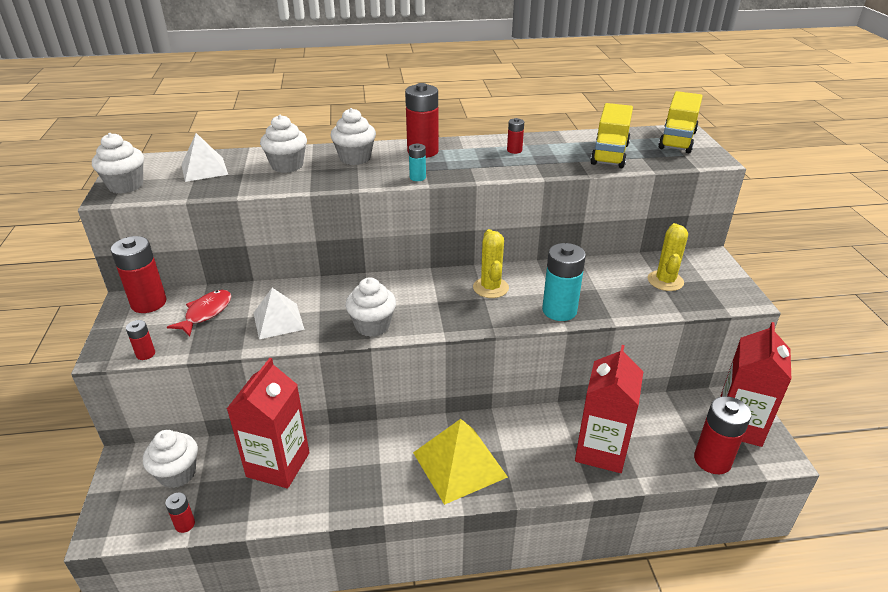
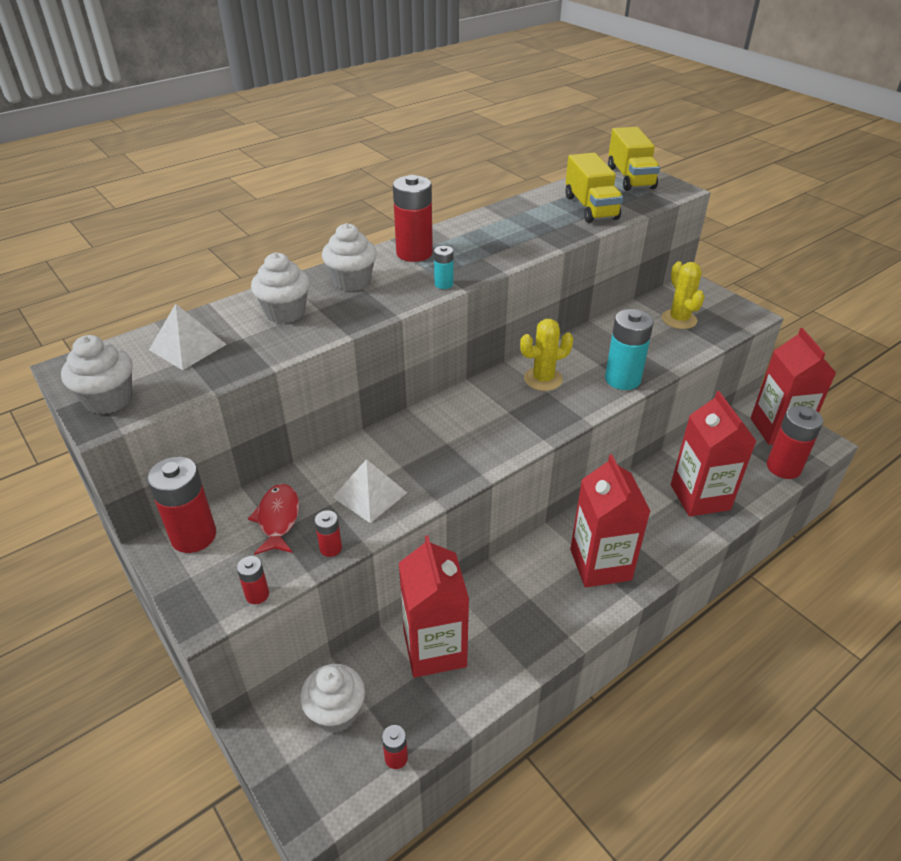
camera: 30 degrees left, 5 degrees up
(372, 326) = (472, 461): white cupcake -> none
(459, 464) = (600, 564): yellow pyramid -> red carton
(490, 288) = (543, 379): yellow cactus -> yellow cactus turned 75 degrees counterclockwise
(514, 150) = (502, 227): red battery -> red battery (330, 548)

